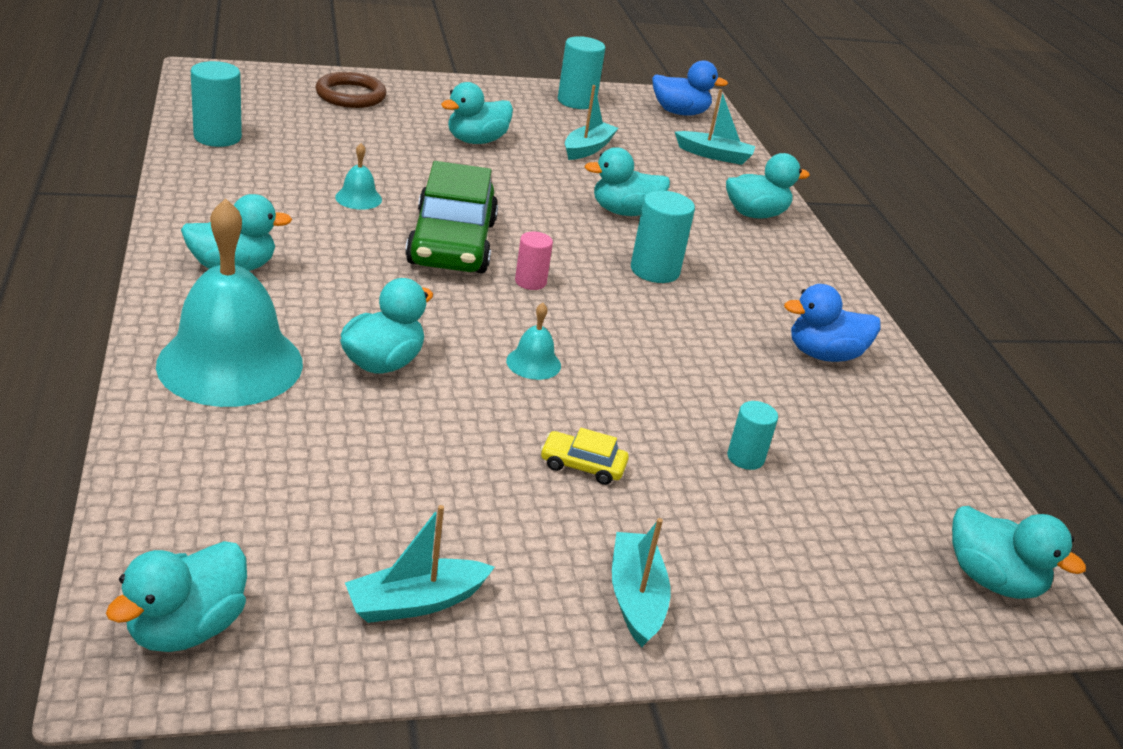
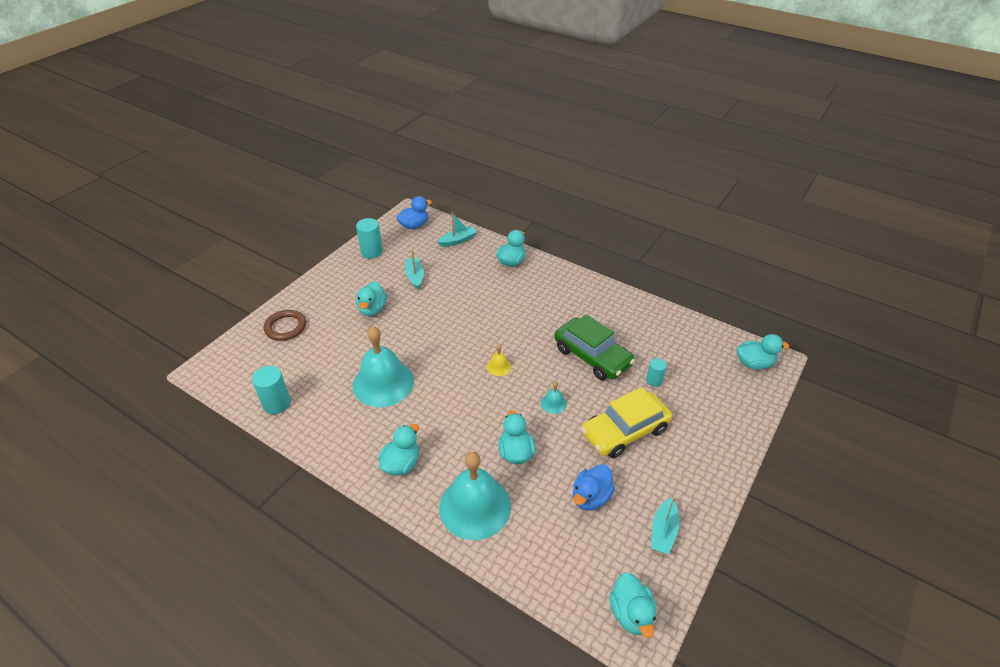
camera: 40 degrees left, 10 degrees up
(358, 198) = (383, 383): turquoise bell -> turquoise bell, size x2.41
(452, 243) = (448, 373): green car -> green car (592, 356)
(530, 282) = (498, 366): pink cylinder -> yellow bell
(582, 465) = (625, 431): yellow car -> yellow car, size x2.38
(624, 212) = (474, 300): turquoise duck -> none
(635, 597) = (702, 464): turquoise boat -> none
(655, 270) = (523, 322): turquoise cylinder -> none
(824, 355) = (614, 313): blue duck -> blue duck (590, 497)

